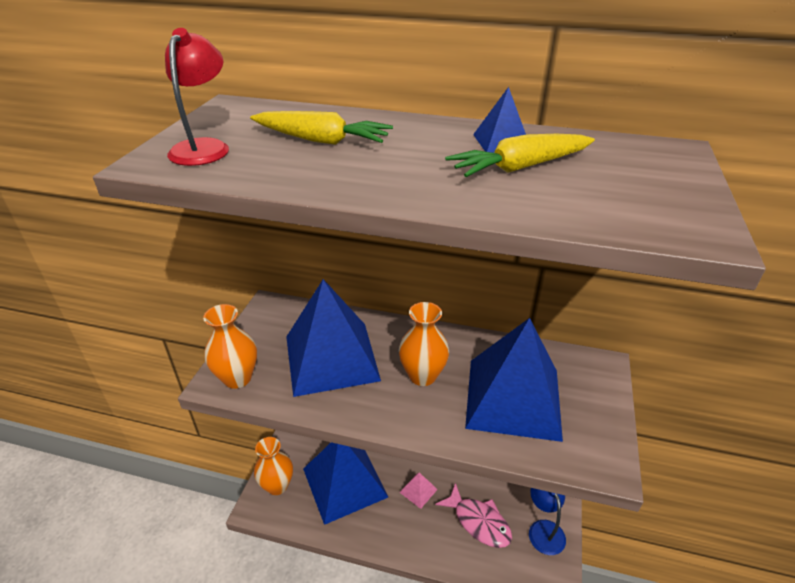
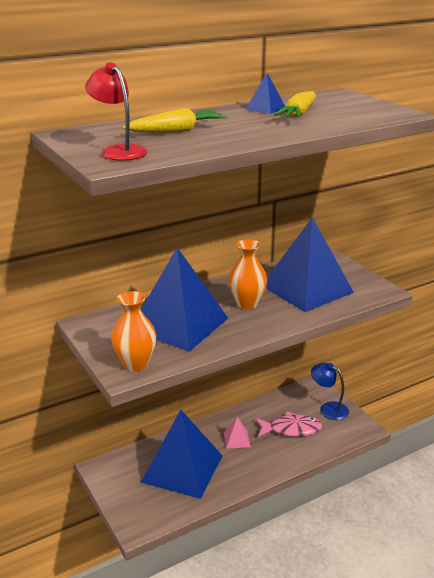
camera: 45 degrees left, 10 degrees down
(277, 485) = (135, 504): orange vase -> none

